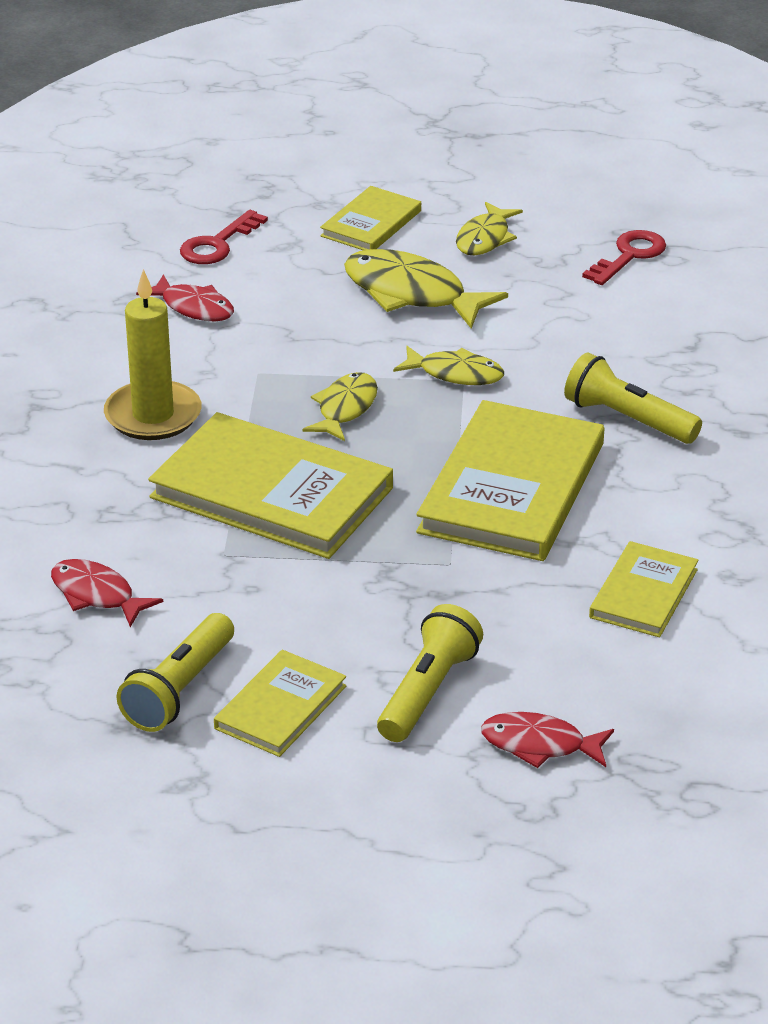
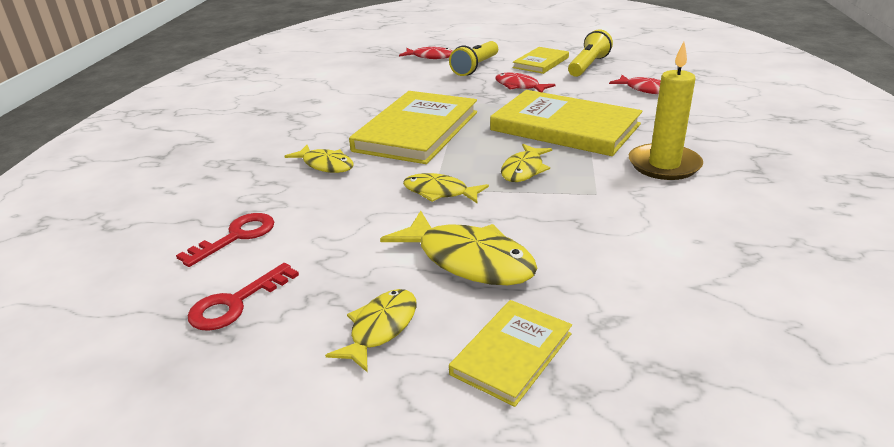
camera: 175 degrees left, 5 degrees down
(194, 307) = (676, 247): red fish -> red fish (519, 86)
(218, 244) = (689, 324): red key -> red key (236, 237)
(627, 419) = (326, 165): yellow flashlight -> yellow fish
(643, 593) = (363, 94): yellow book -> none

